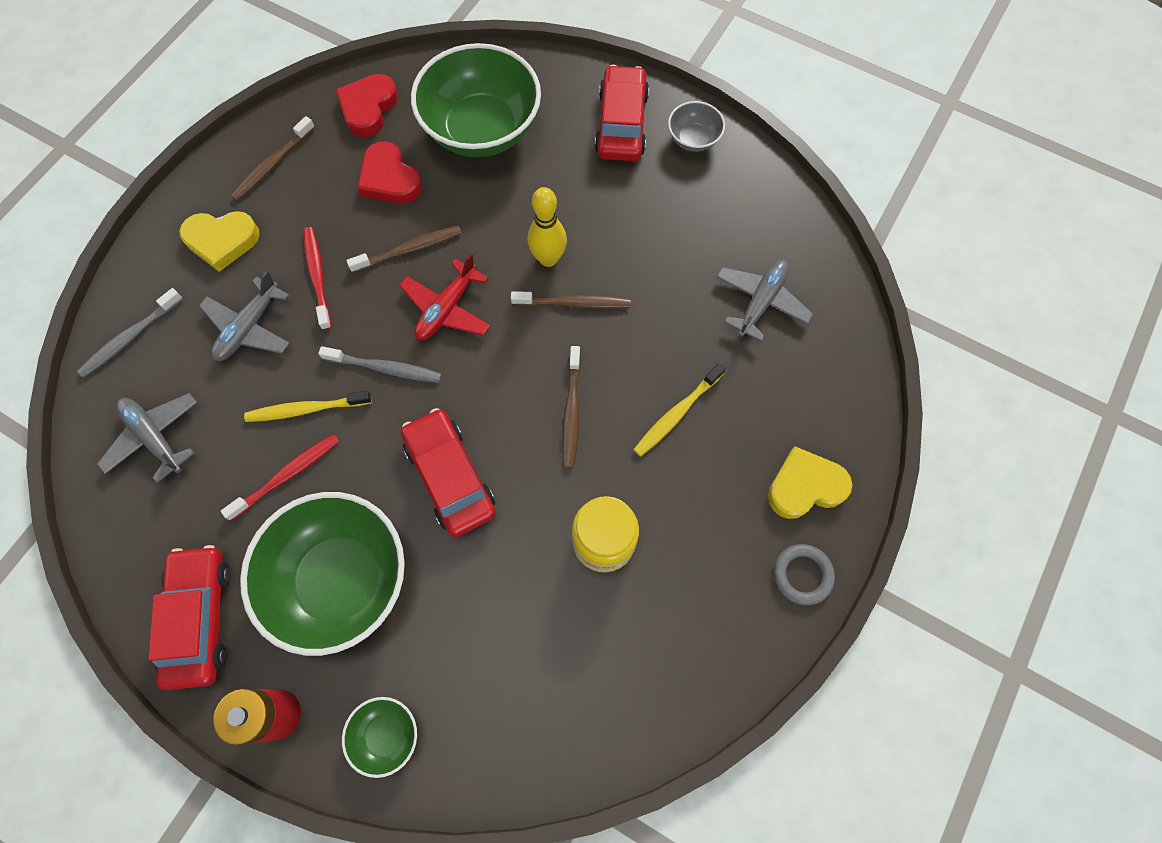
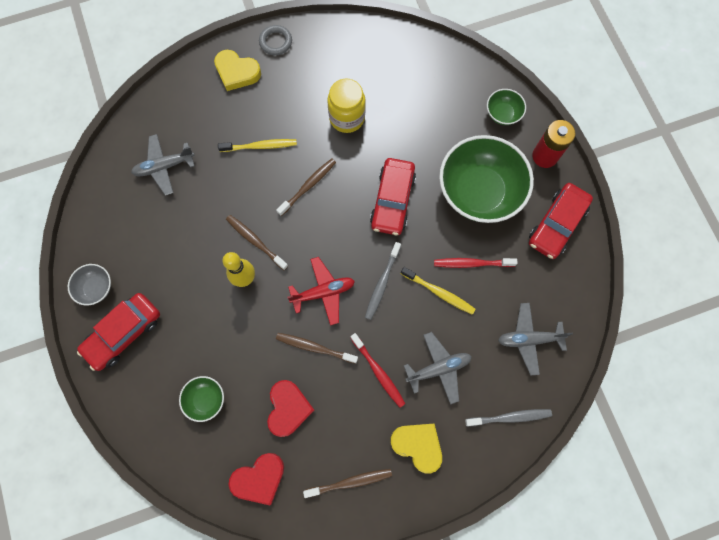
camera: 140 degrees left, 5 degrees up
(155, 438) = (529, 339): grey plane -> grey plane turned 90 degrees clockwise
(317, 276) = (378, 372): red toothbrush -> red toothbrush turned 60 degrees counterclockwise
(385, 368) = (382, 283): grey toothbrush -> grey toothbrush turned 120 degrees counterclockwise
(482, 130) = (205, 399): green bowl -> green bowl, size x0.45

